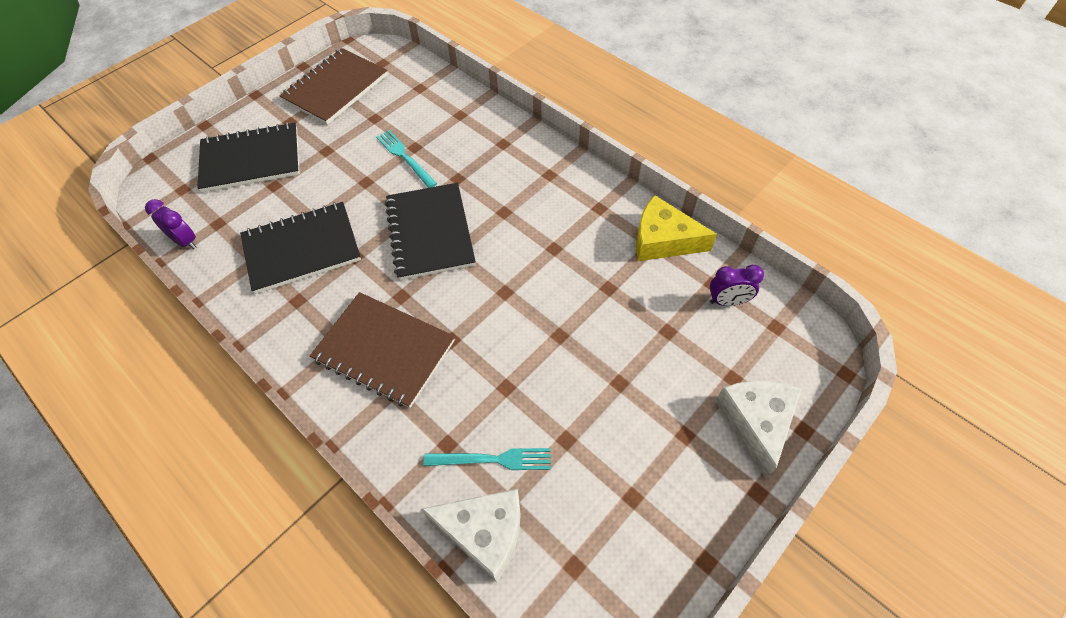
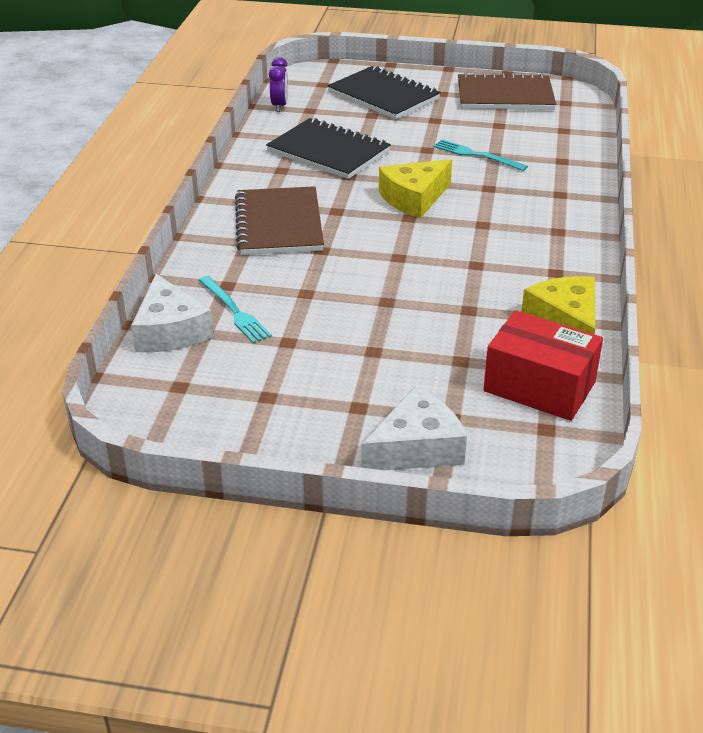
camera: 55 degrees right, 20 degrees down
(405, 157) = (476, 155): turquoise fork -> turquoise fork turned 75 degrees counterclockwise
(430, 232) = (414, 198): black notebook -> yellow cheese
(727, 301) = (539, 386): purple clock -> red box

